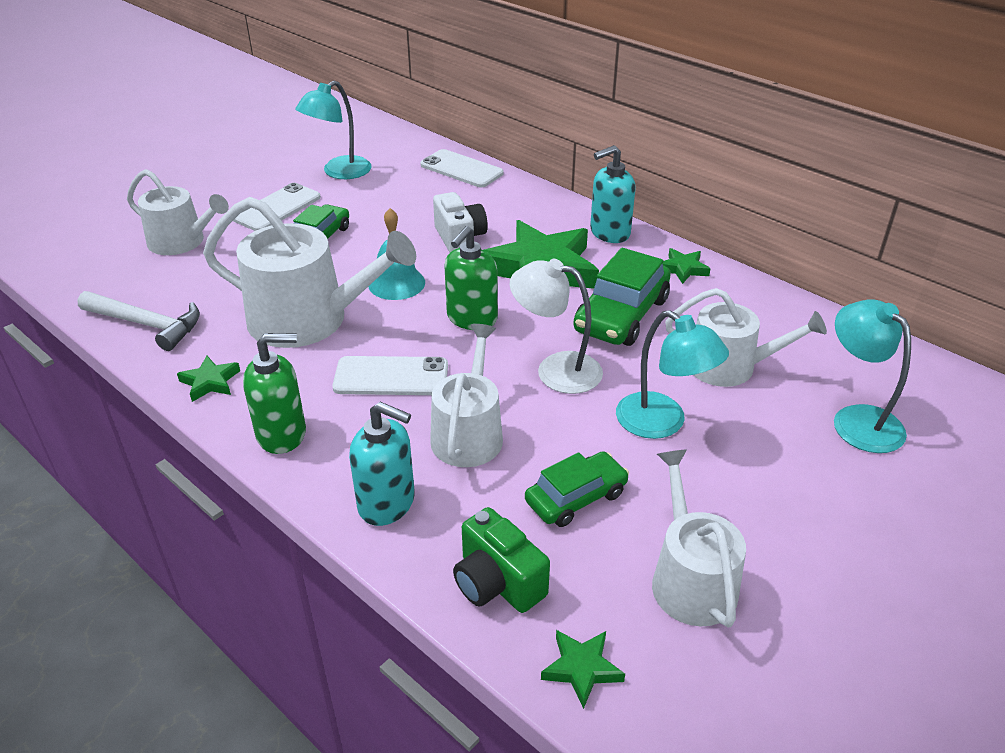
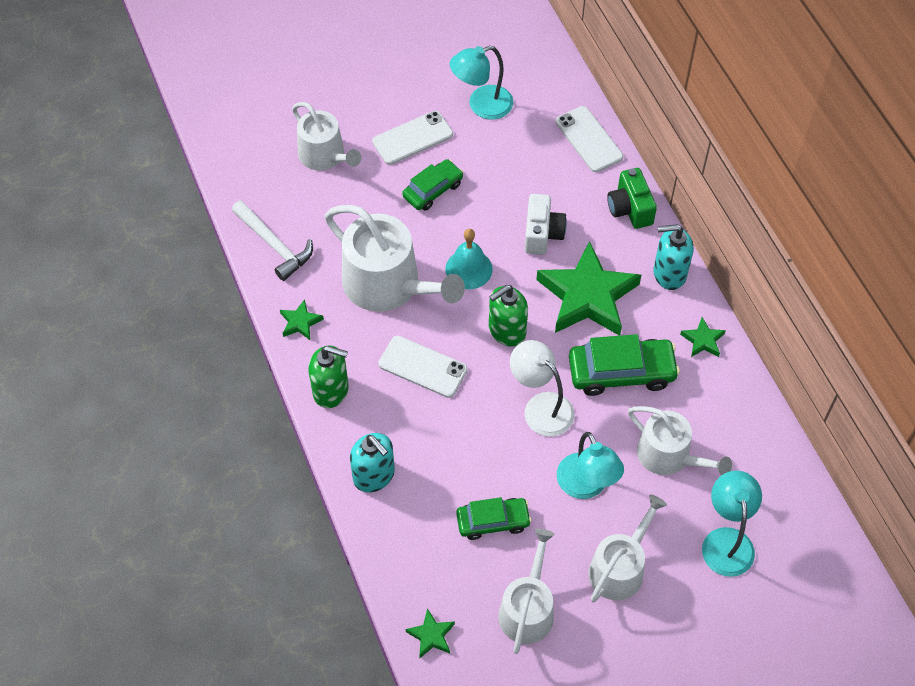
camera: 25 degrees right, 20 degrees up
(469, 433) = (451, 440): white watering can -> white watering can (620, 567)
(497, 582) = (413, 561): green camera -> green camera (630, 209)
(621, 315) = (621, 372): green car -> green car turned 150 degrees counterclockwise

